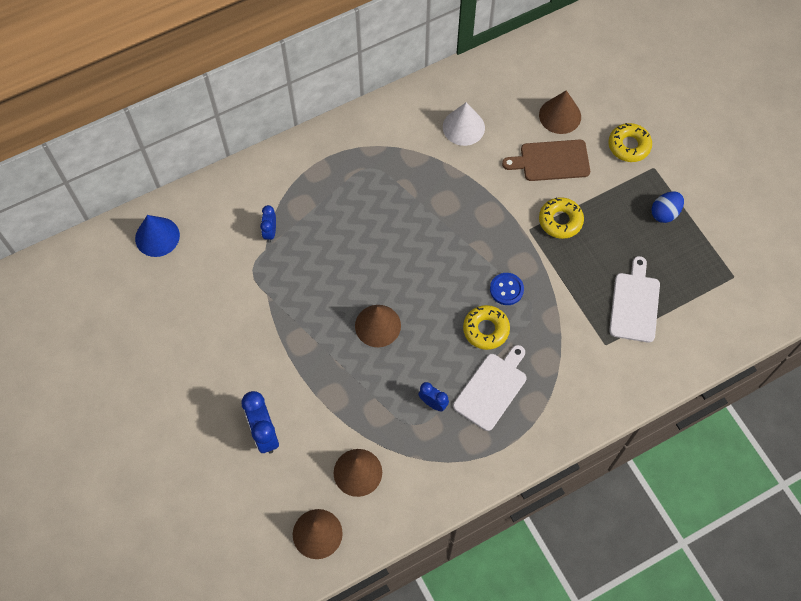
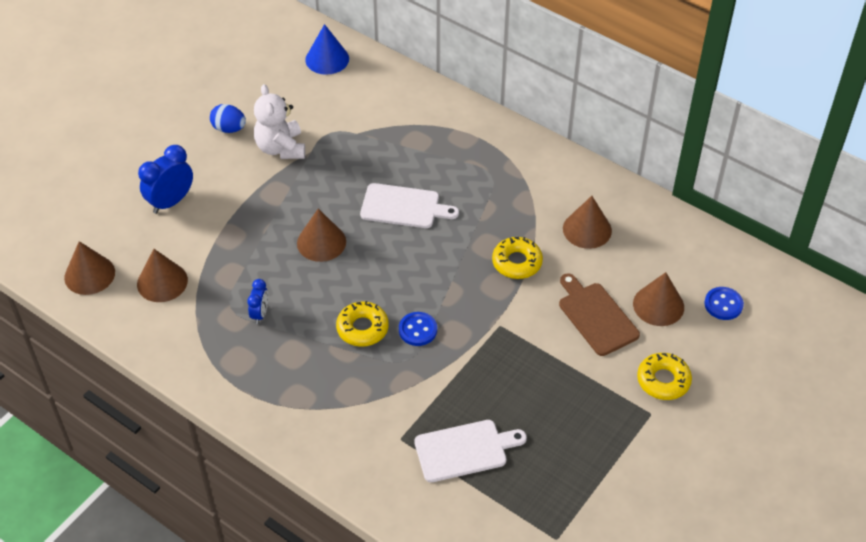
camera: 65 degrees right, 15 degrees down
(249, 317) = (281, 148): none -> white teddy bear
(270, 232) = (376, 130): blue clock -> none
(463, 127) = (587, 229): white cone -> brown cone
(492, 389) = (298, 356): white cutting board -> white cutting board (403, 207)
(560, 221) = (527, 349): yellow donut -> yellow donut (517, 262)
(578, 75) = (723, 304): none -> blue button
(664, 213) = (597, 443): blue egg -> blue egg (229, 129)

